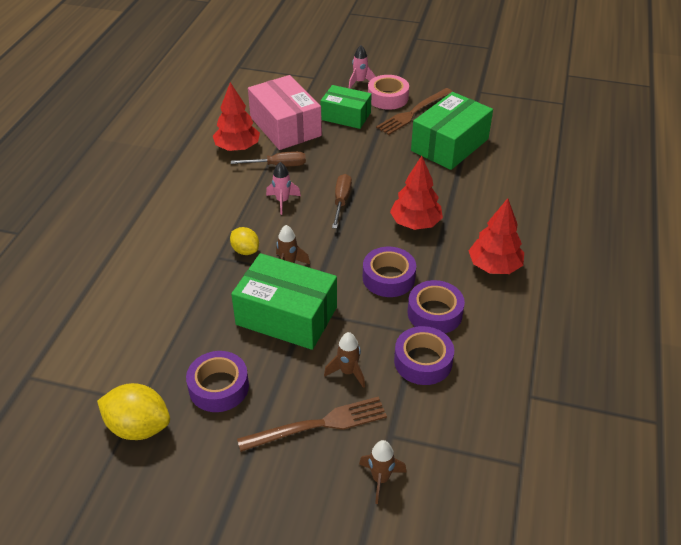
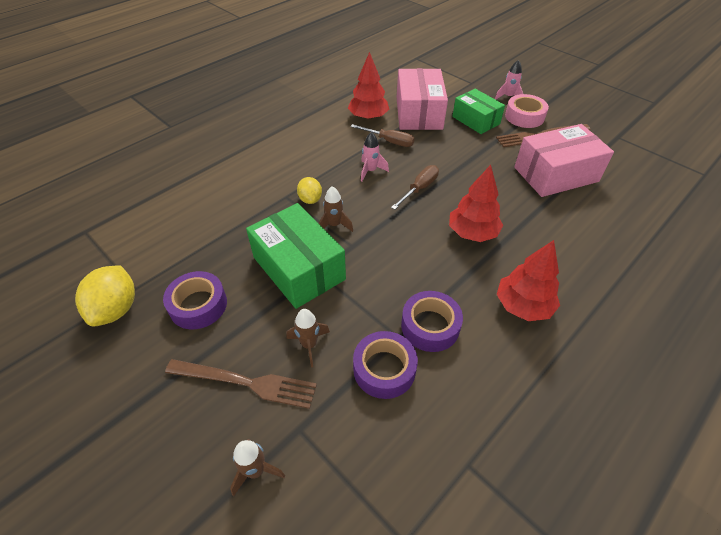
camera: 30 degrees right, 5 degrees up
(138, 427) = (116, 309): yellow lemon -> yellow lemon turned 45 degrees clockwise
(388, 278) = (411, 273): purple tape -> none
(449, 145) = (555, 174): green box -> pink box

